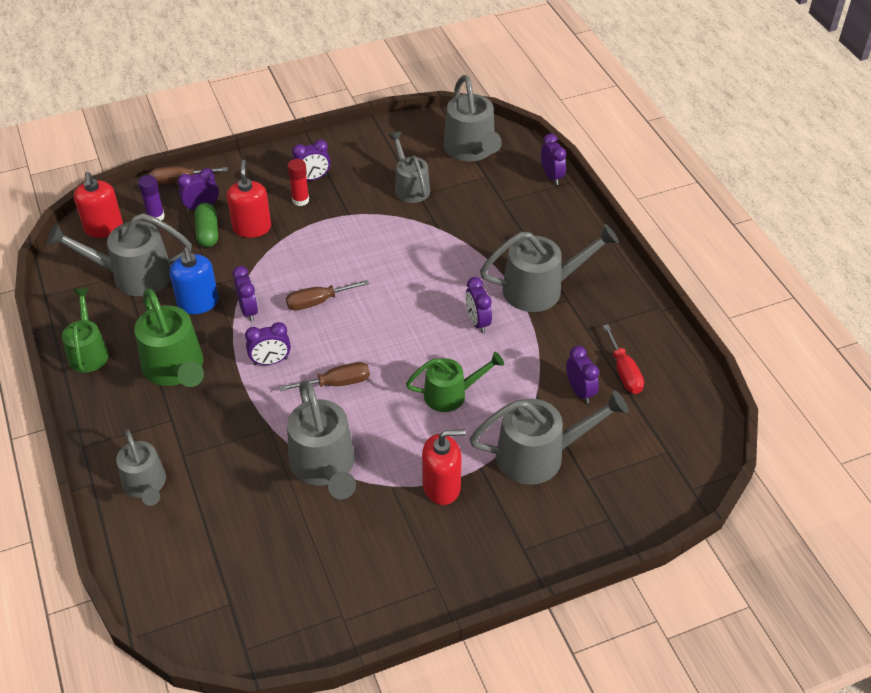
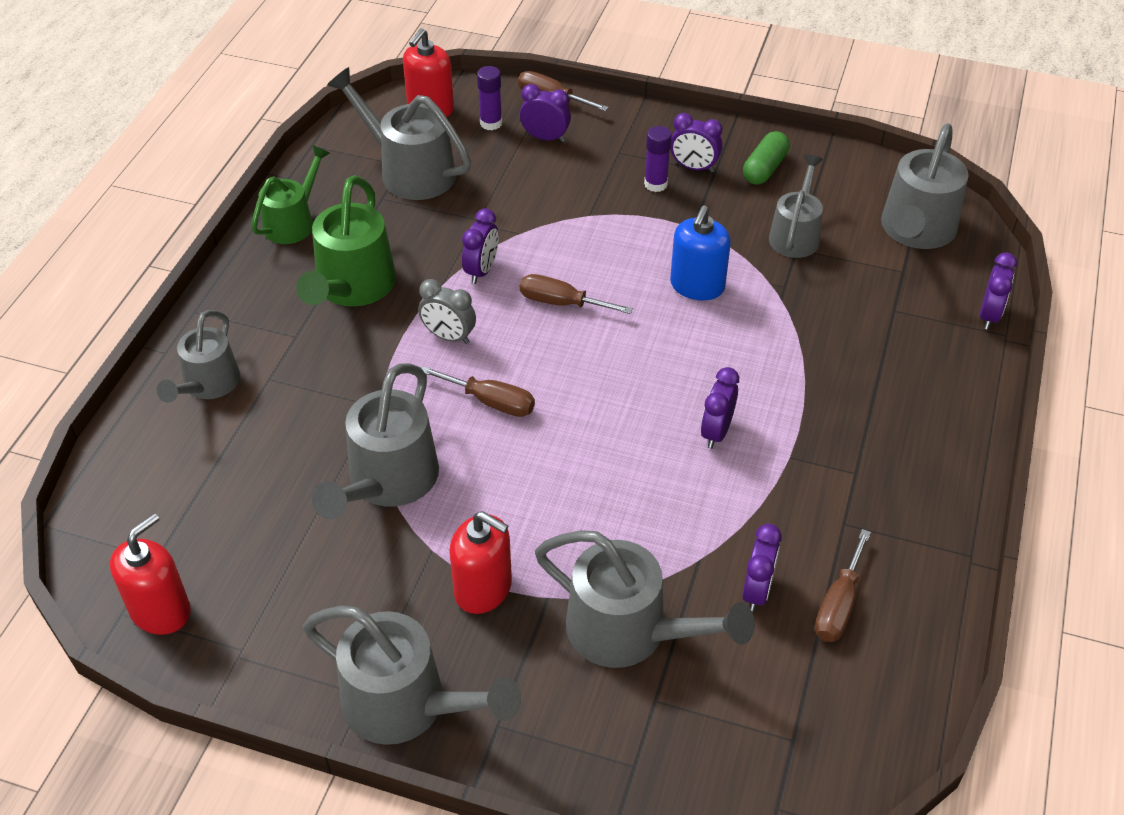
camera: 40 degrees right, 0 degrees up
(198, 303) = (441, 234): blue soap dispenser -> blue soap dispenser (697, 286)
(207, 232) = (524, 167): green capsule -> green capsule (764, 168)
(252, 228) = (574, 186): red soap dispenser -> red soap dispenser (160, 611)
(270, 361) = (449, 337): purple clock -> grey clock
(300, 200) = (655, 184): red glue stick -> purple glue stick
(451, 394) = (601, 494): green watering can -> none
(541, 288) = (836, 440): grey watering can -> grey watering can (407, 705)
(624, 372) = (838, 605): red screwdriver -> brown screwdriver

